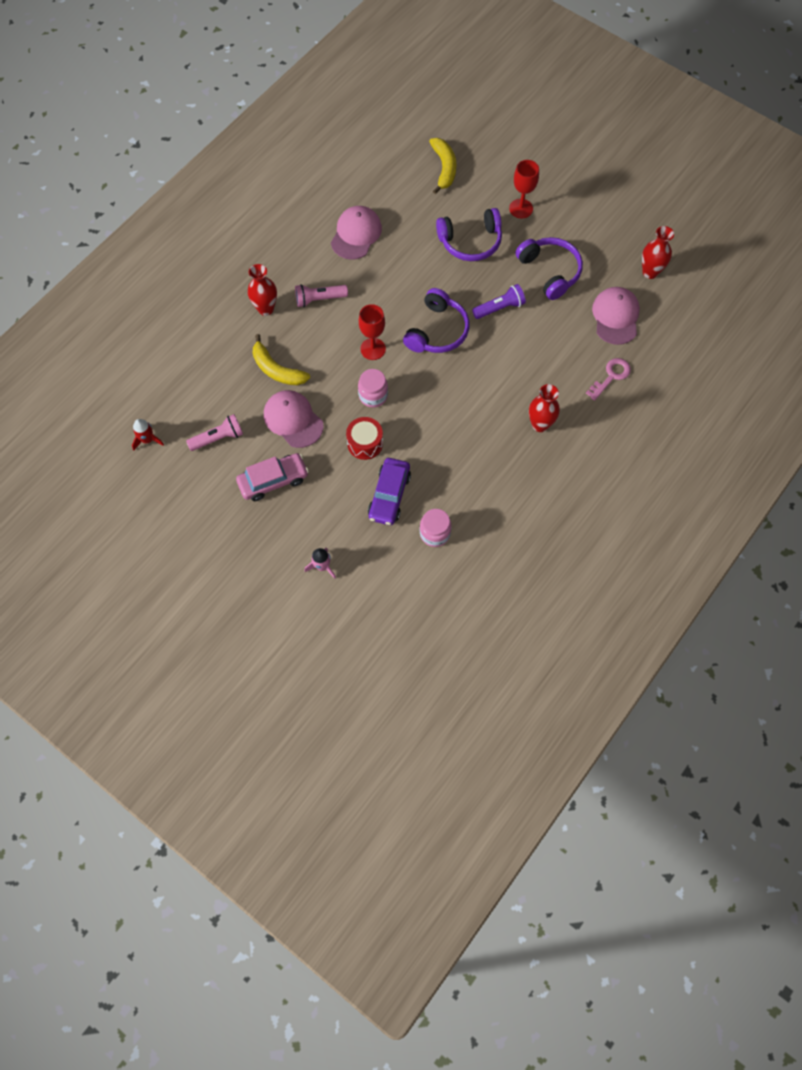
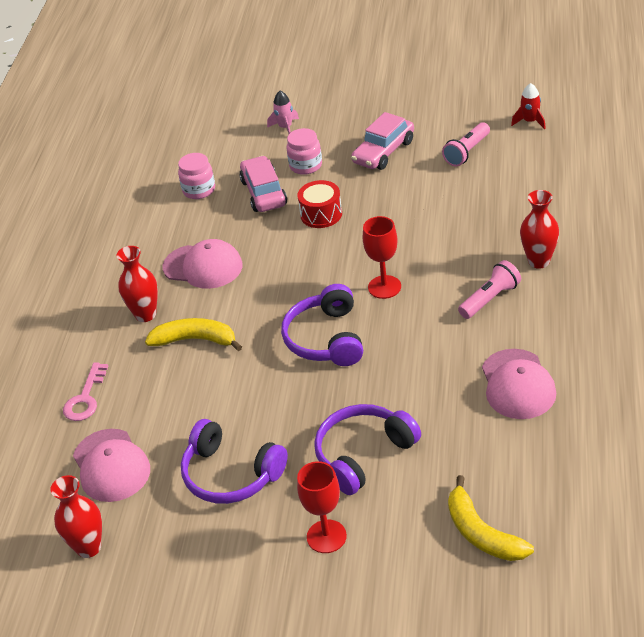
camera: 155 degrees right, 25 degrees down
(277, 369) = (468, 222): yellow banana -> yellow banana (195, 340)
(293, 420) = (410, 196): pink cap -> pink cap (203, 266)
(373, 395) = (347, 251): pink jar -> pink jar (306, 166)
(389, 495) = (264, 193): purple car -> pink car
(499, 308) = (268, 399): purple flashlight -> none

